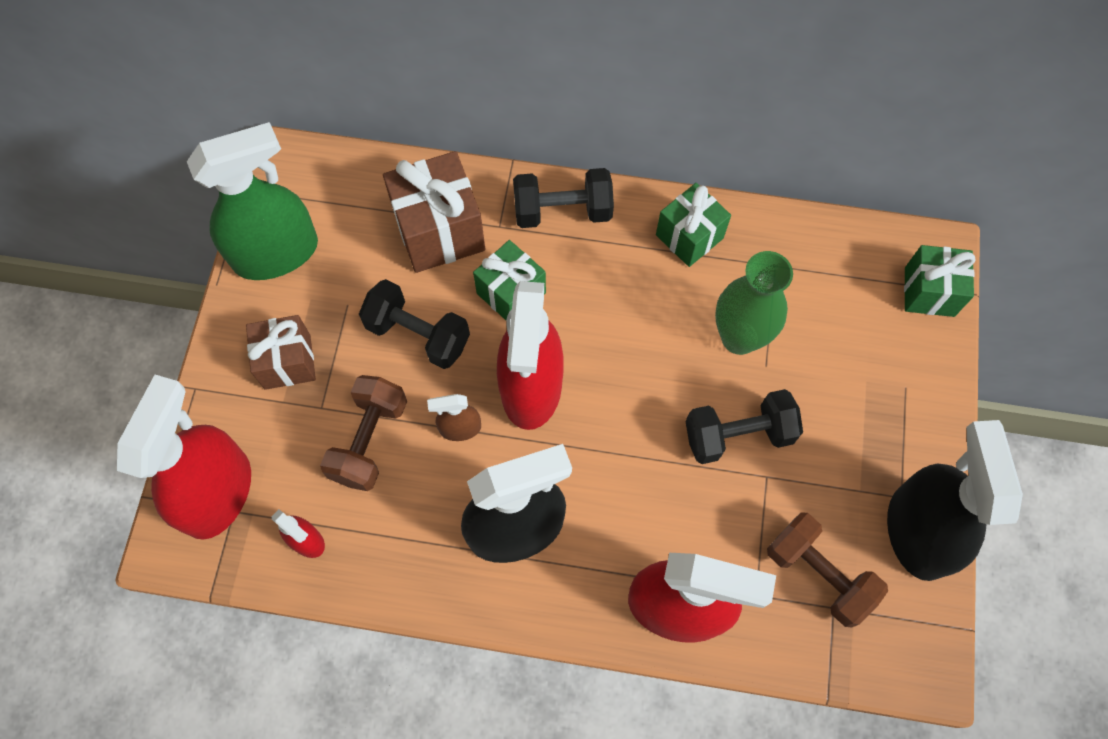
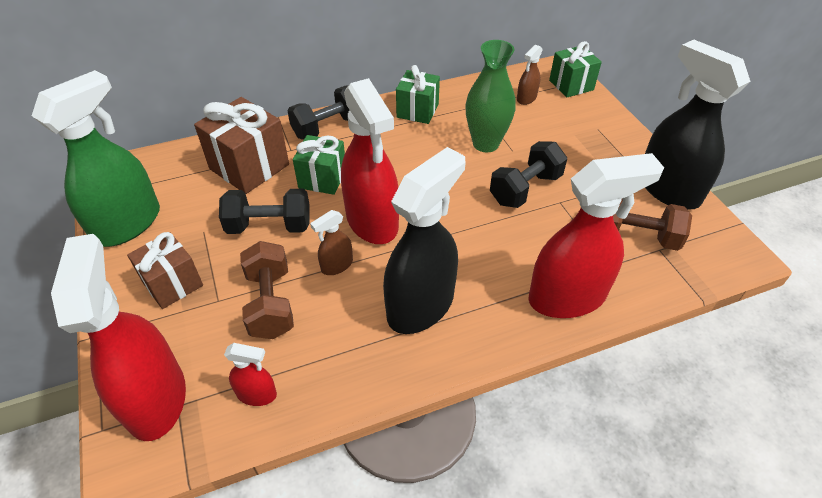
camera: 30 degrees left, 20 degrees down
(848, 285) = (526, 98): none -> brown spray bottle

